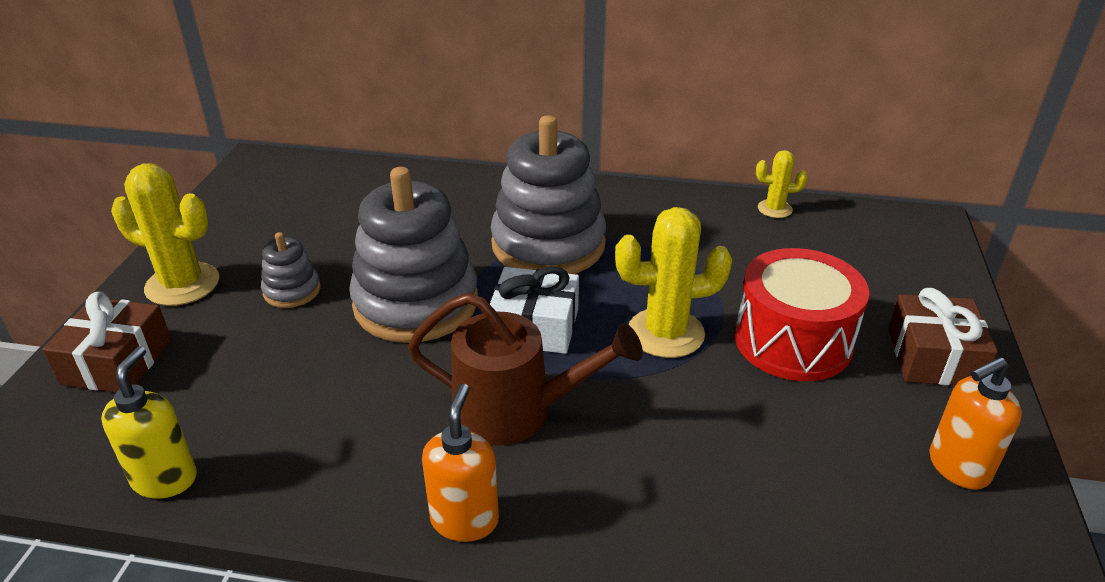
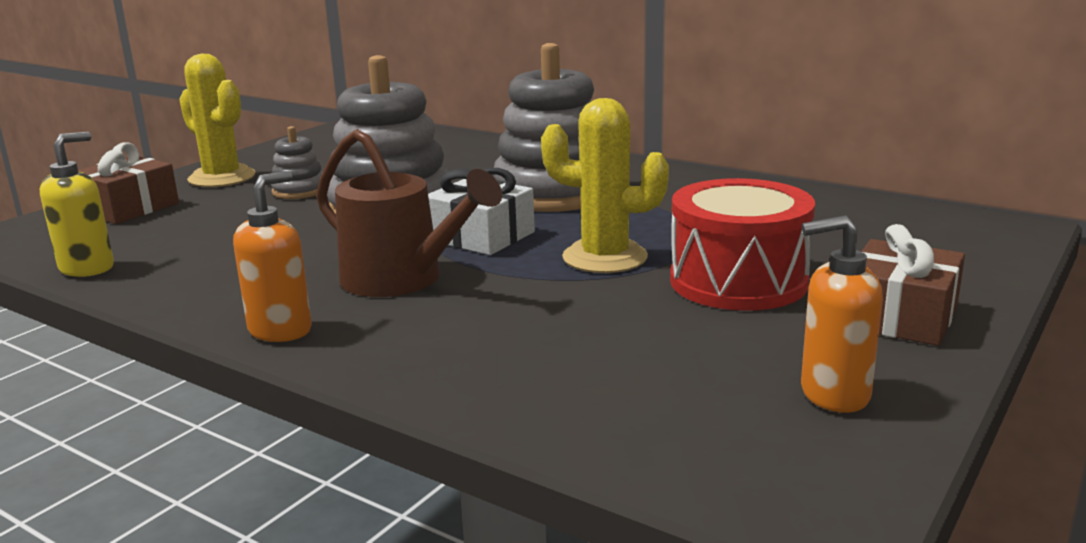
camera: 25 degrees right, 15 degrees down
(774, 209) = (826, 198): yellow cactus -> none

